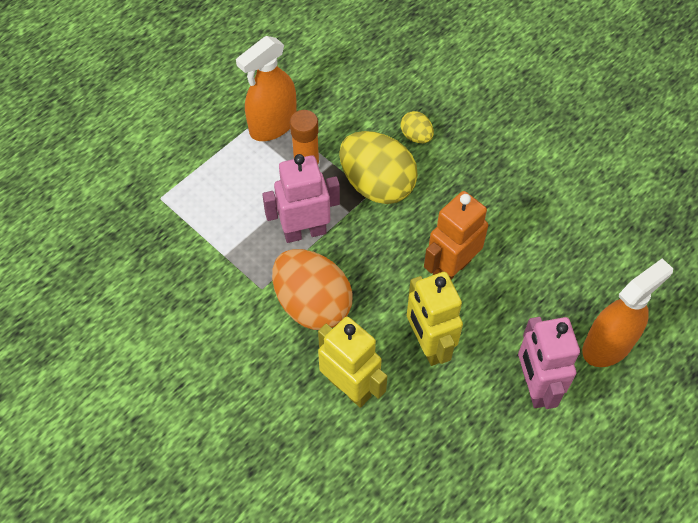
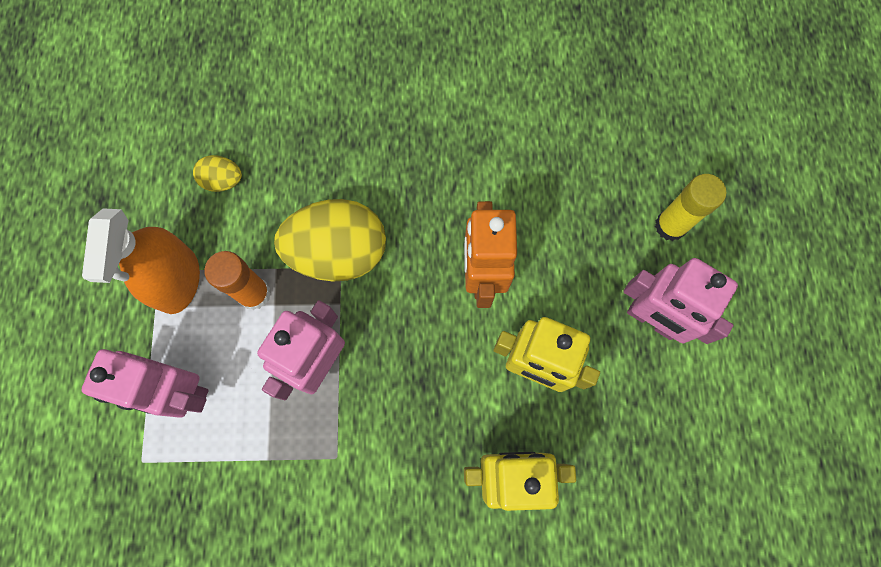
camera: 45 degrees left, 15 degrees up
(215, 182) = (181, 392): none -> pink robot
(312, 304) = (398, 427): orange egg -> none
(416, 136) = (326, 171): yellow egg -> yellow egg (223, 181)
(608, 345) = (670, 226): orange spray bottle -> yellow glue stick

